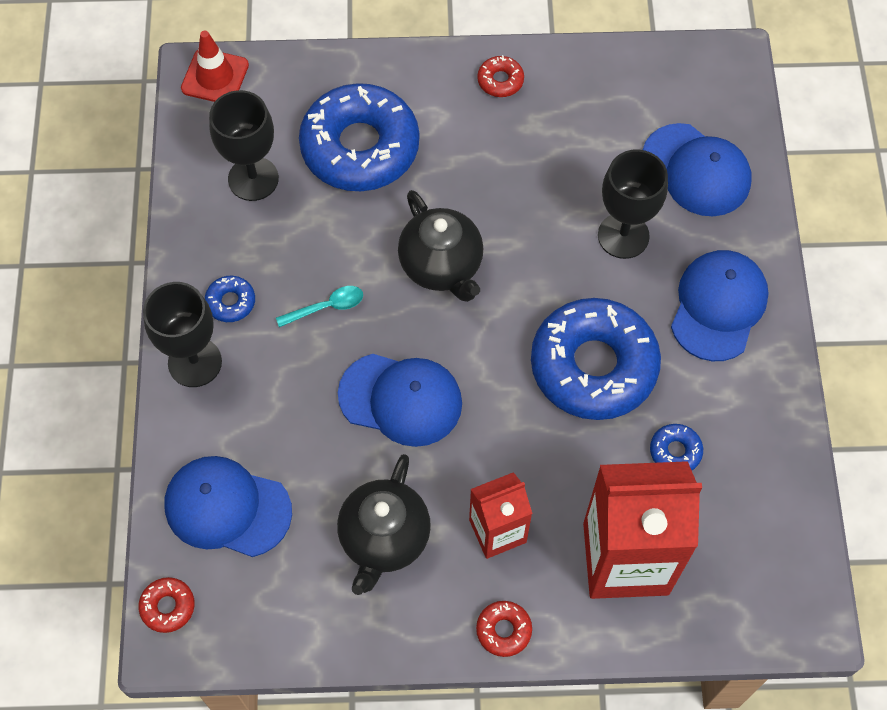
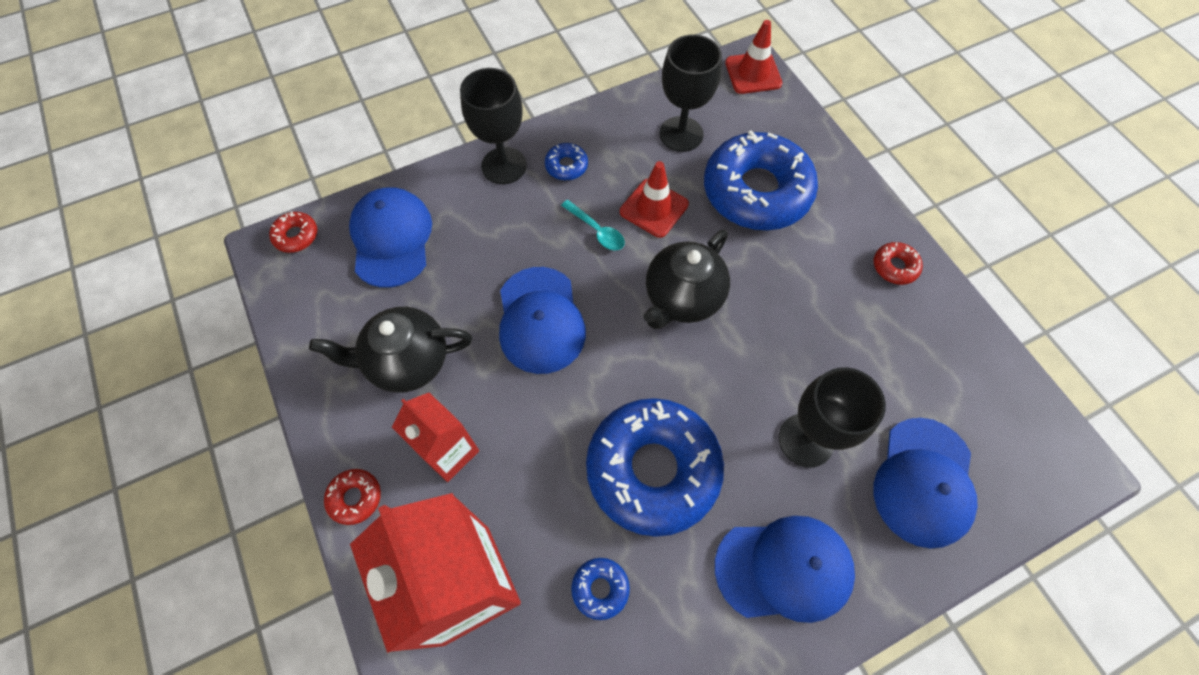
camera: 65 degrees right, 0 degrees up
(329, 244) = (654, 208): none -> red traffic cone

